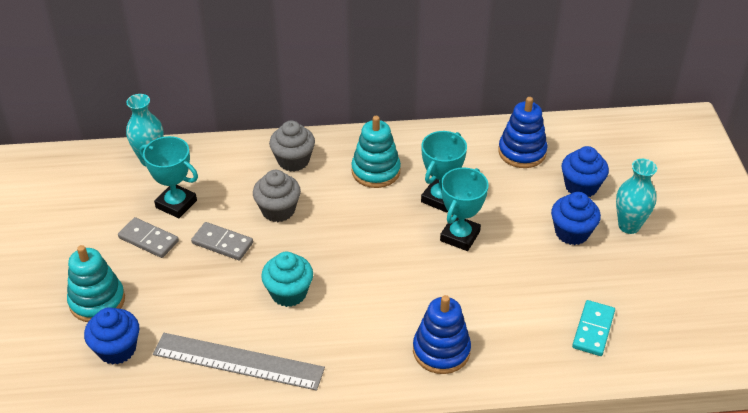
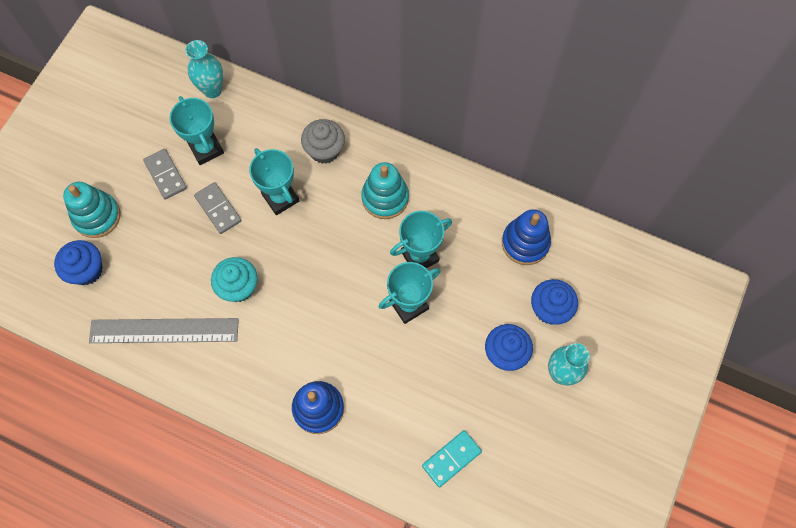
camera: 30 degrees right, 25 degrees up
(238, 361) = (164, 331): grey ruler -> grey ruler turned 45 degrees counterclockwise
(278, 210) = (280, 198): grey cupcake -> turquoise trophy

